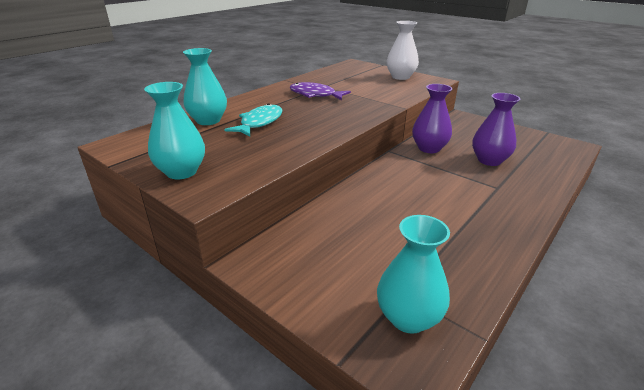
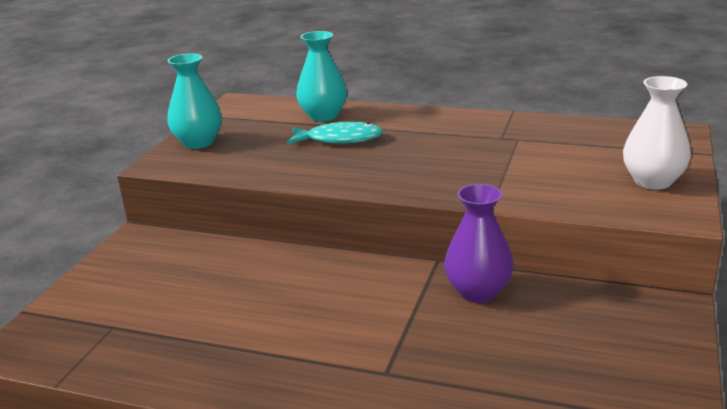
camera: 70 degrees right, 5 degrees down
(315, 95) = (471, 143): purple fish -> none
(408, 317) = (78, 335): turquoise vase -> none
(489, 160) = (483, 357): purple vase -> none

